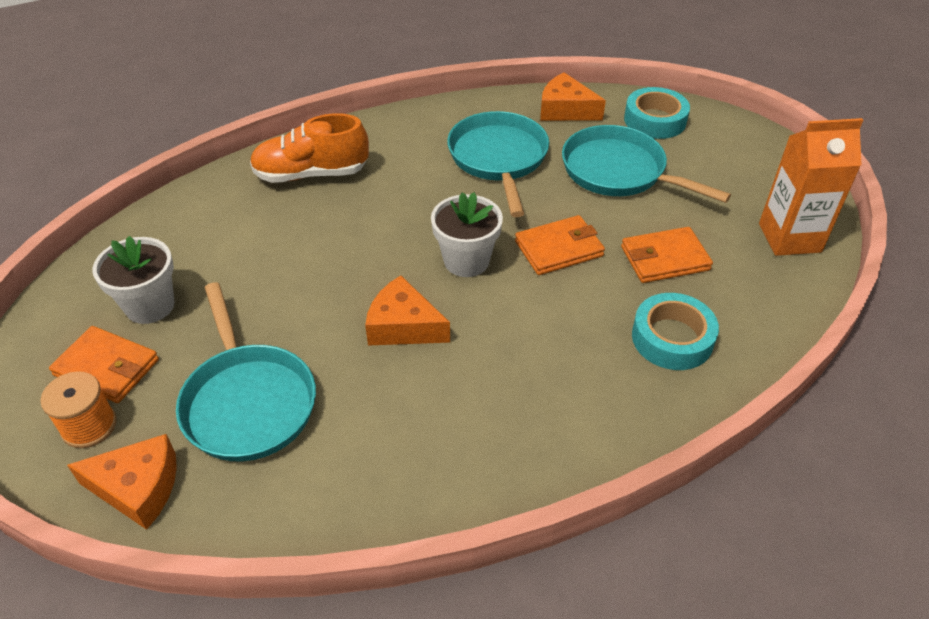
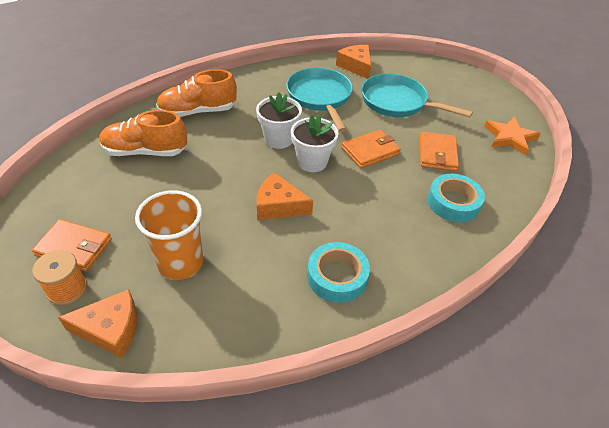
camera: 10 degrees left, 0 degrees up
(150, 306) = (99, 203): white flower pot -> white flower pot (278, 139)
(226, 232) = (145, 151): none -> orange shoe
(248, 401) = (180, 263): turquoise pan -> orange cup
(565, 110) = (356, 66): orange cheese -> orange cheese turned 45 degrees clockwise
(655, 120) = (412, 71): turquoise tape -> turquoise tape (337, 276)
(664, 258) = (437, 154): orange wallet -> orange wallet turned 60 degrees counterclockwise
(789, 238) = (510, 137): orange carton -> orange star

